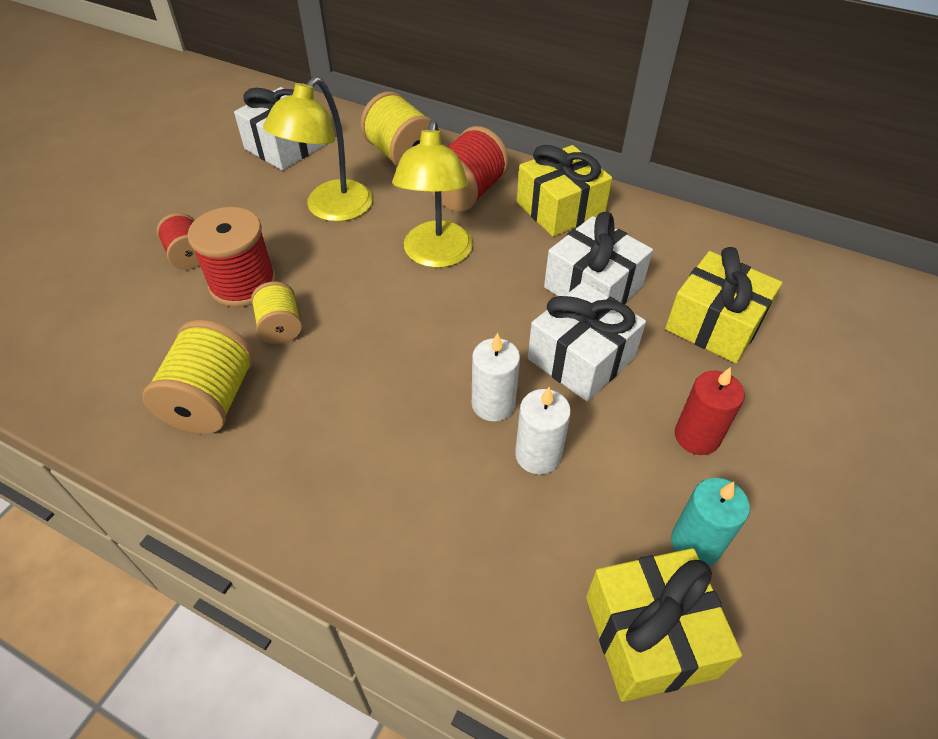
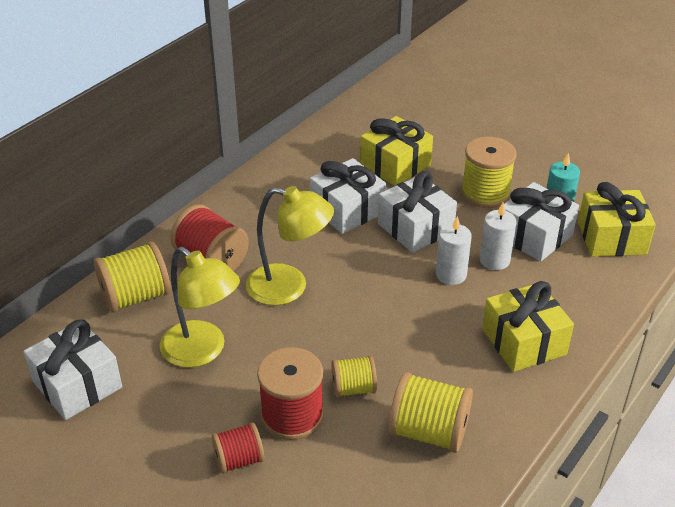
camera: 80 degrees left, 10 degrees down
(560, 208) = (252, 211): yellow gift -> yellow gift (523, 342)
(613, 508) = (534, 236): none -> white gift
(697, 436) = (485, 193): red candle -> yellow spool

